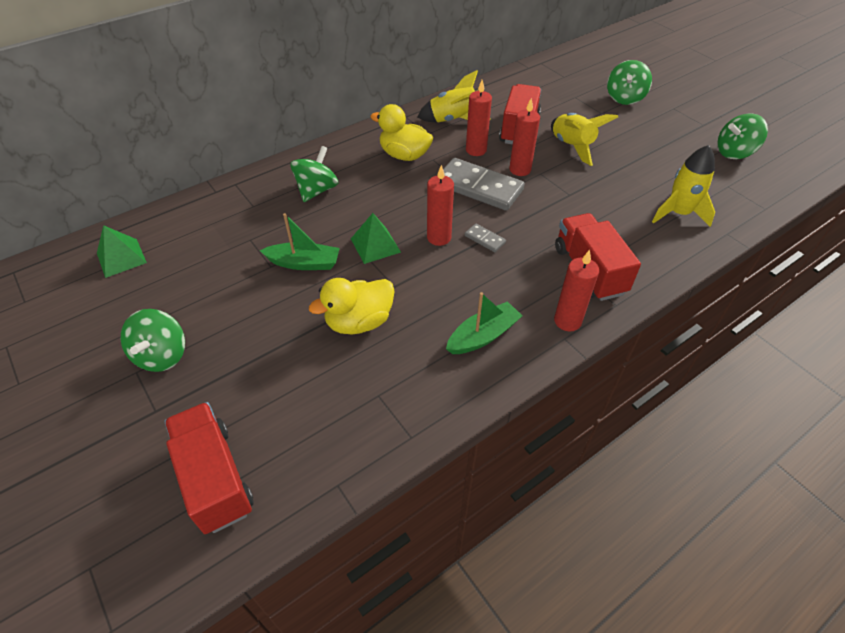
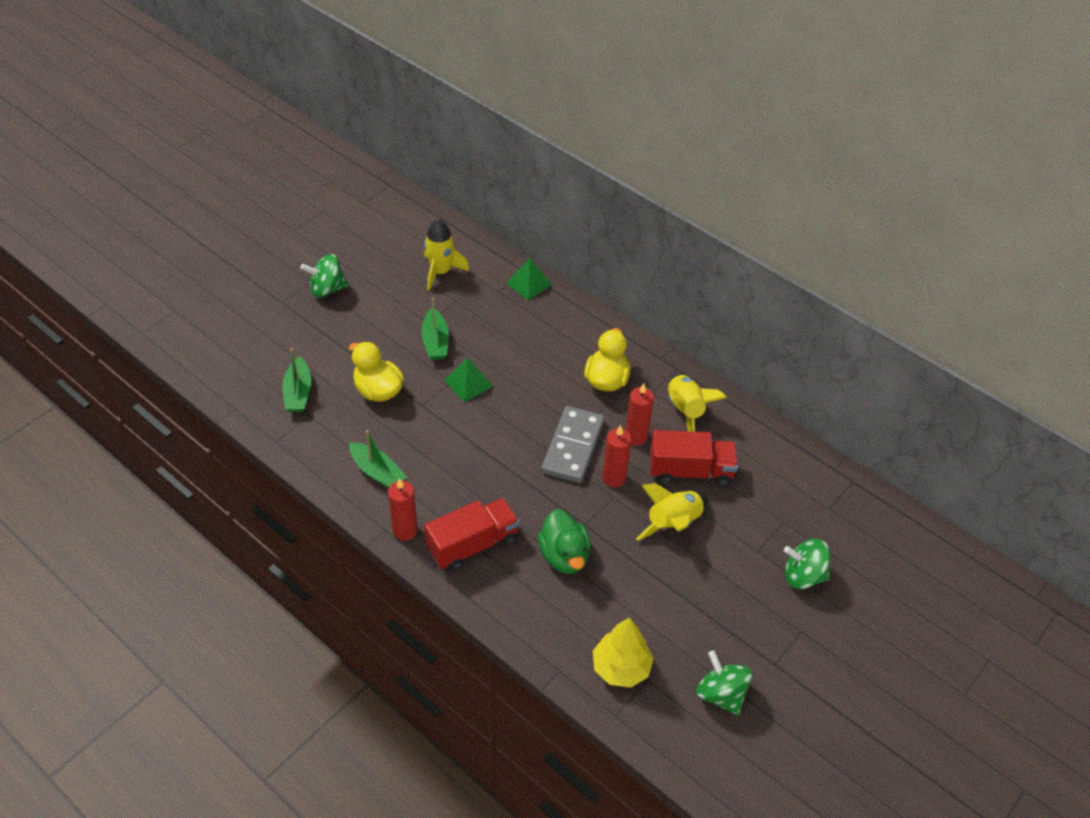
camera: 75 degrees right, 0 degrees up
(121, 257) = (417, 234): green pyramid -> green pyramid (529, 283)
(215, 478) = (235, 346): red truck -> none
(317, 190) = (531, 327): green spinning top -> none
(334, 404) = (298, 392): none -> green boat
(439, 237) = (490, 426): red candle -> none
(484, 239) = (496, 460): grey domino -> none
(604, 212) = (564, 556): none -> green duck
(678, 213) = (581, 625): yellow rocket -> yellow rocket (441, 272)
(719, 198) = (621, 668): none -> yellow tree

